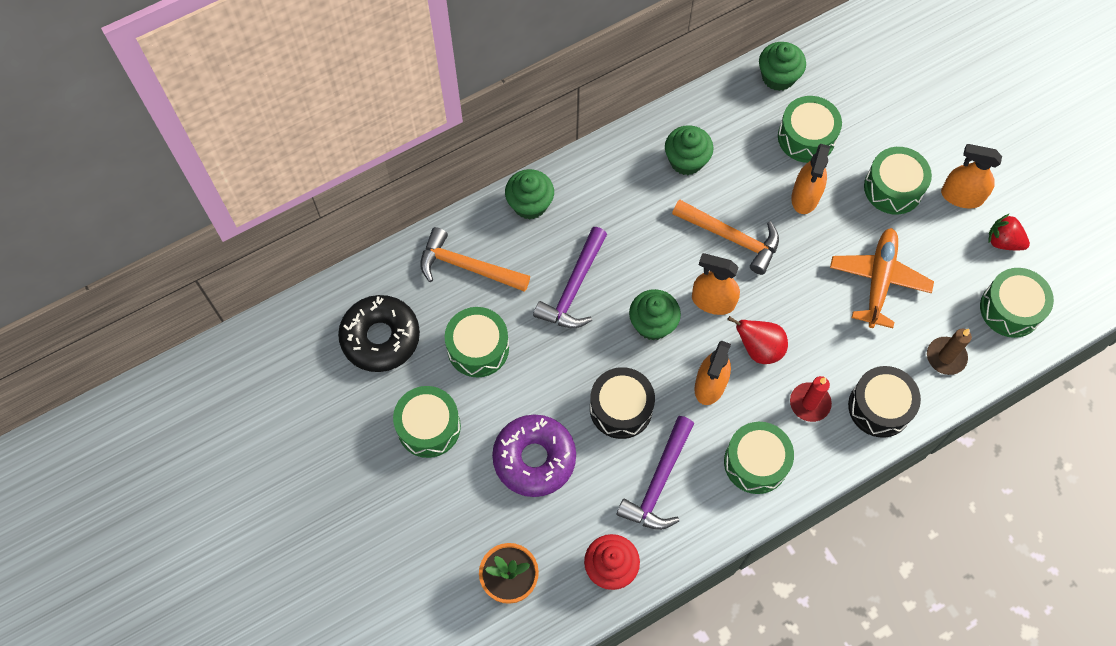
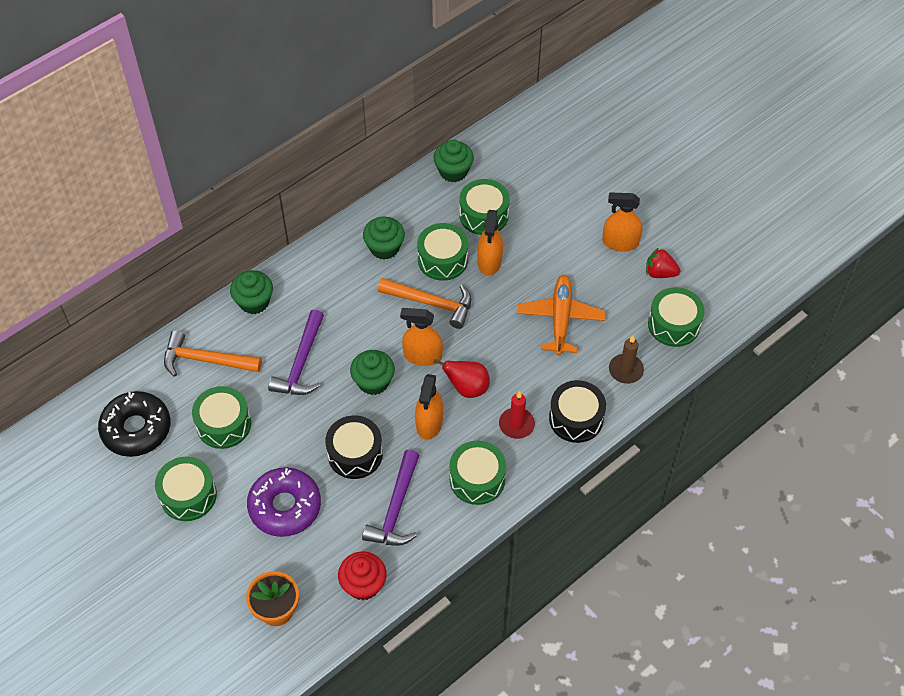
camera: 10 degrees left, 10 degrees down
(893, 188) = (562, 244): green drum -> green drum (442, 259)

